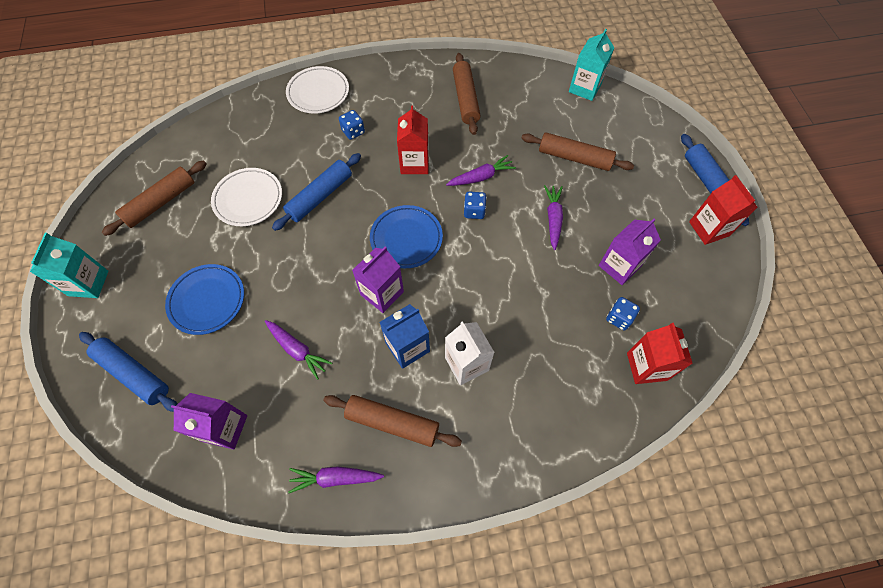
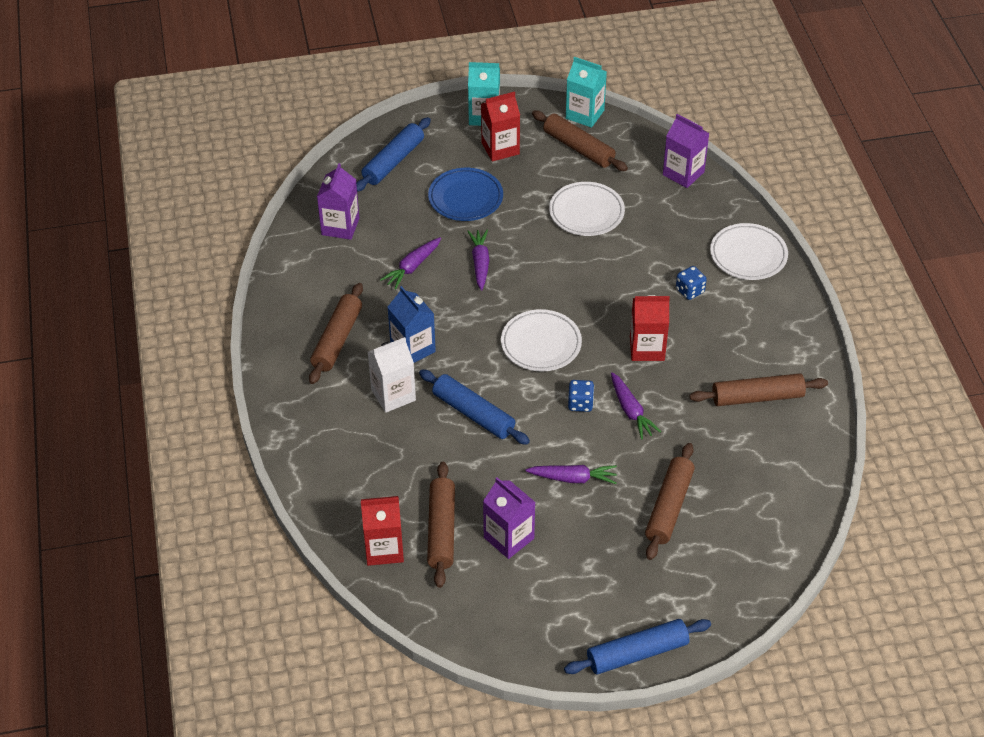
camera: 90 degrees right, 15 degrees down
(320, 196) = (593, 269): blue rolling pin -> blue rolling pin (473, 414)
(335, 478) = (290, 302): purple carrot -> purple carrot (480, 263)
(382, 293) = (473, 326): purple carton -> purple carton (683, 173)
(406, 238) = (541, 344): blue plate -> white plate
(584, 88) = (796, 529): turquoise carton -> turquoise carton (585, 114)
(619, 318) = (442, 530): blue dice -> brown rolling pin
(709, 228) = (565, 640): red carton -> red carton (500, 148)

